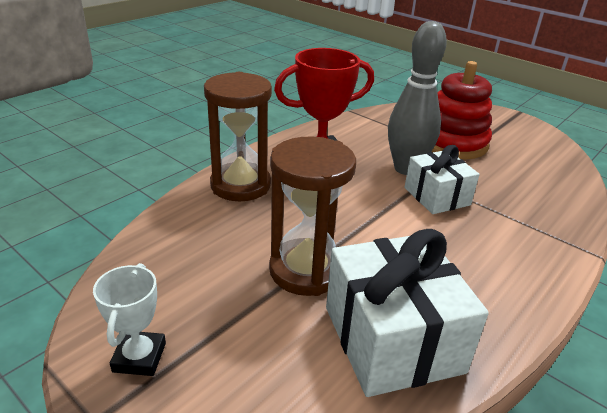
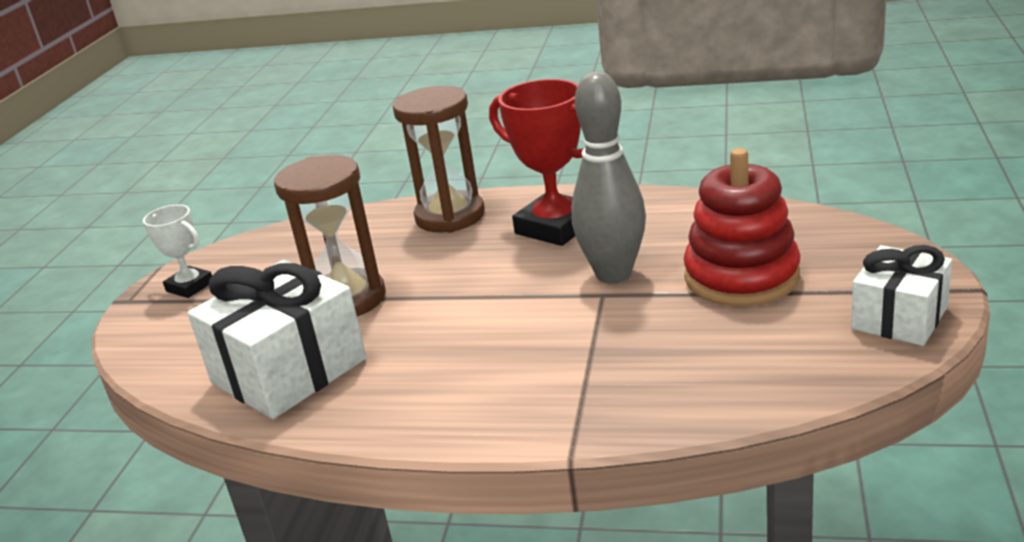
camera: 65 degrees right, 5 degrees down
(139, 357) = (190, 286): white trophy -> white trophy turned 60 degrees clockwise
(436, 196) = (571, 312): white gift -> white gift (899, 318)

